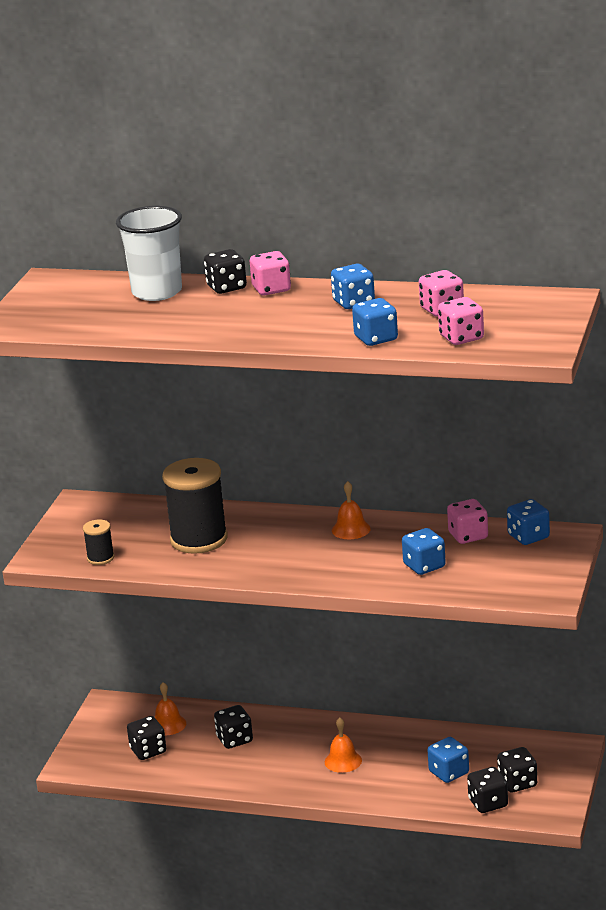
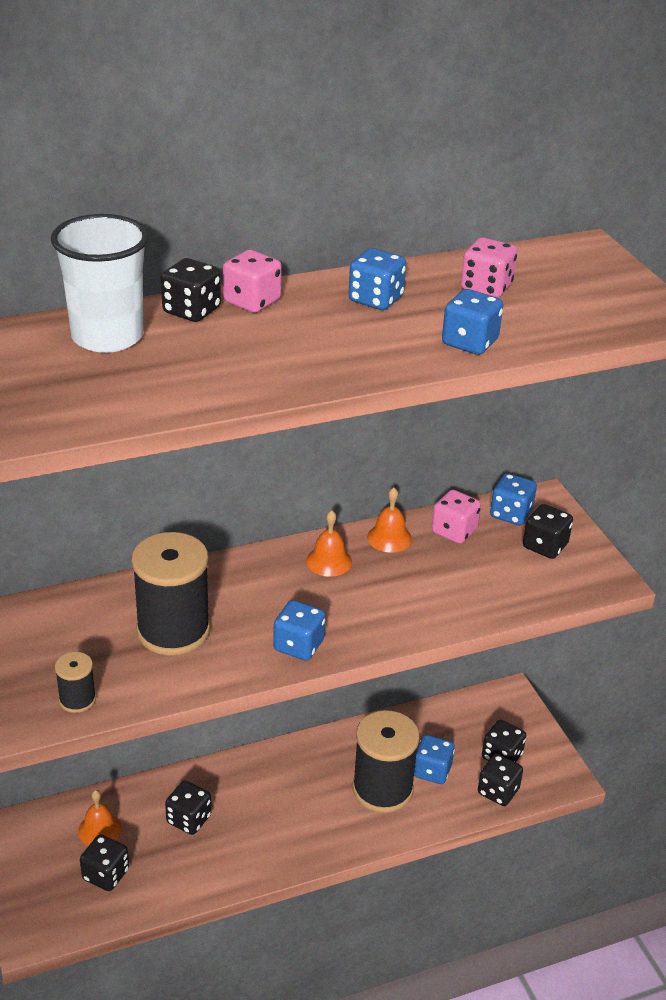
camera: 40 degrees left, 10 degrees up
(343, 761) = (322, 799): orange bell -> orange bell (389, 538)
(396, 771) = (382, 789): none -> black spool
(424, 566) = (453, 583): blue dice -> blue dice (298, 645)
(461, 338) = (560, 319): pink dice -> none
(527, 563) = (545, 546): none -> black dice

